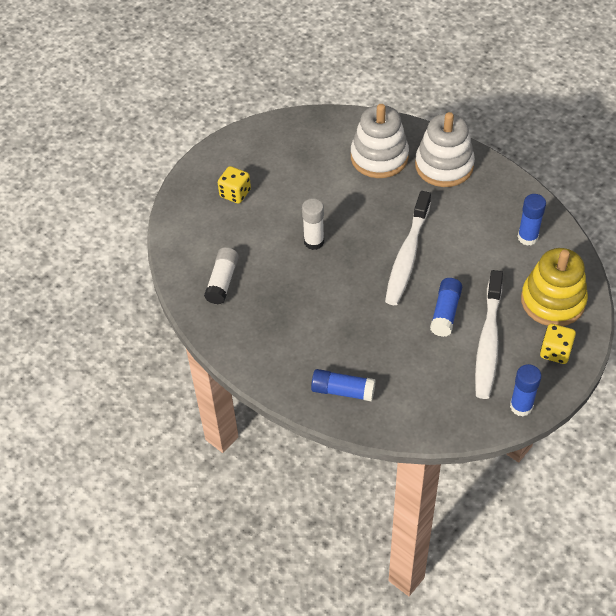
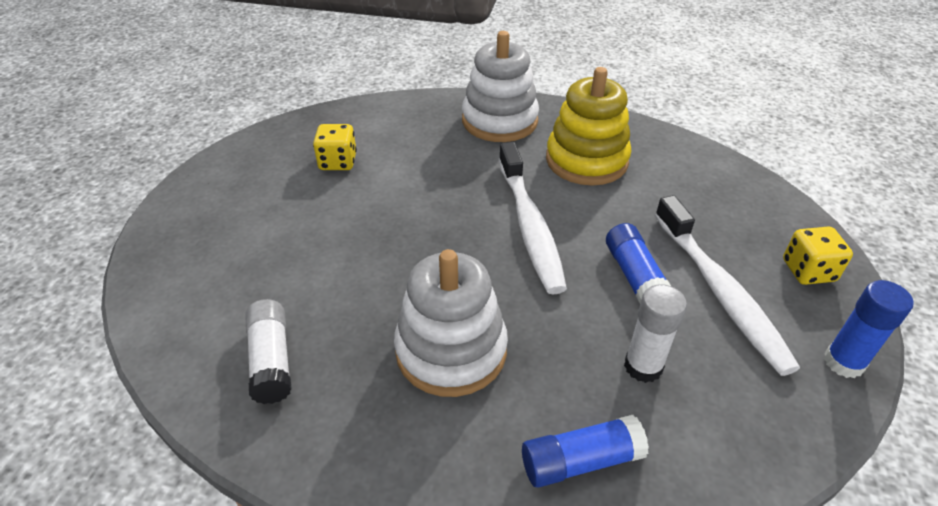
camera: 30 degrees left, 10 degrees down
(235, 193) = (237, 230): yellow dice -> yellow dice (338, 162)
(314, 242) = (390, 252): white glue stick -> white glue stick (643, 366)
(379, 157) = (416, 134): white stacking toy -> white stacking toy (451, 350)
(527, 237) = (653, 159): blue glue stick -> none
(553, 301) = (745, 214): yellow stacking toy -> yellow stacking toy (586, 160)

